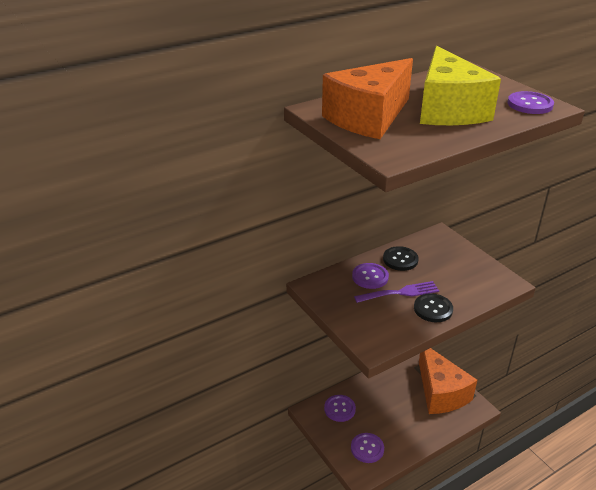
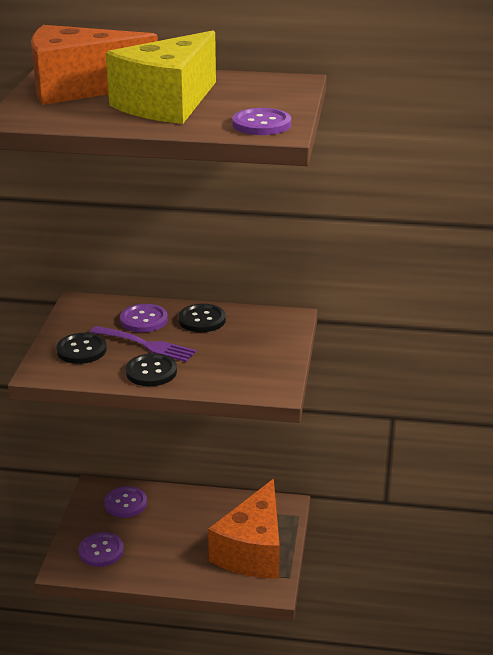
camera: 40 degrees right, 5 degrees down
(371, 317) = (81, 350): none -> black button

